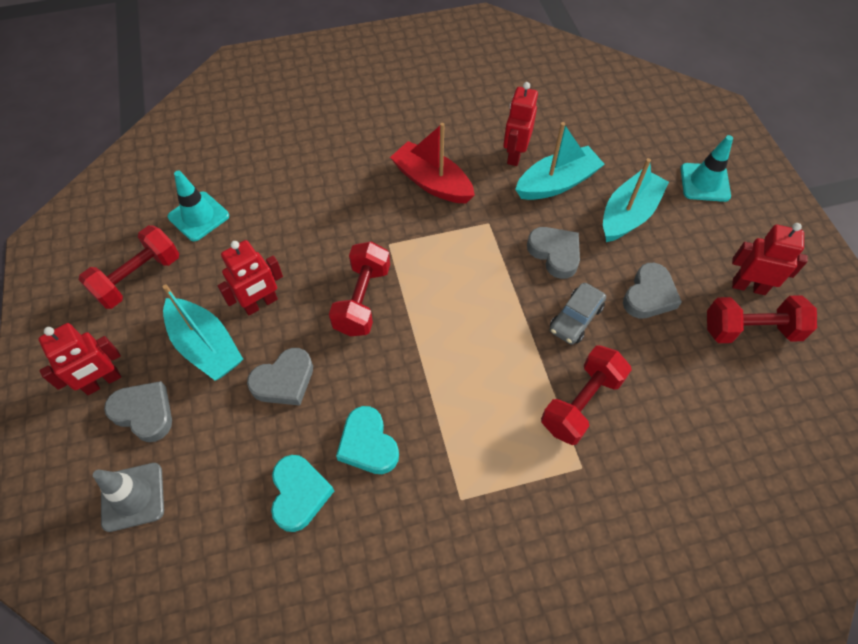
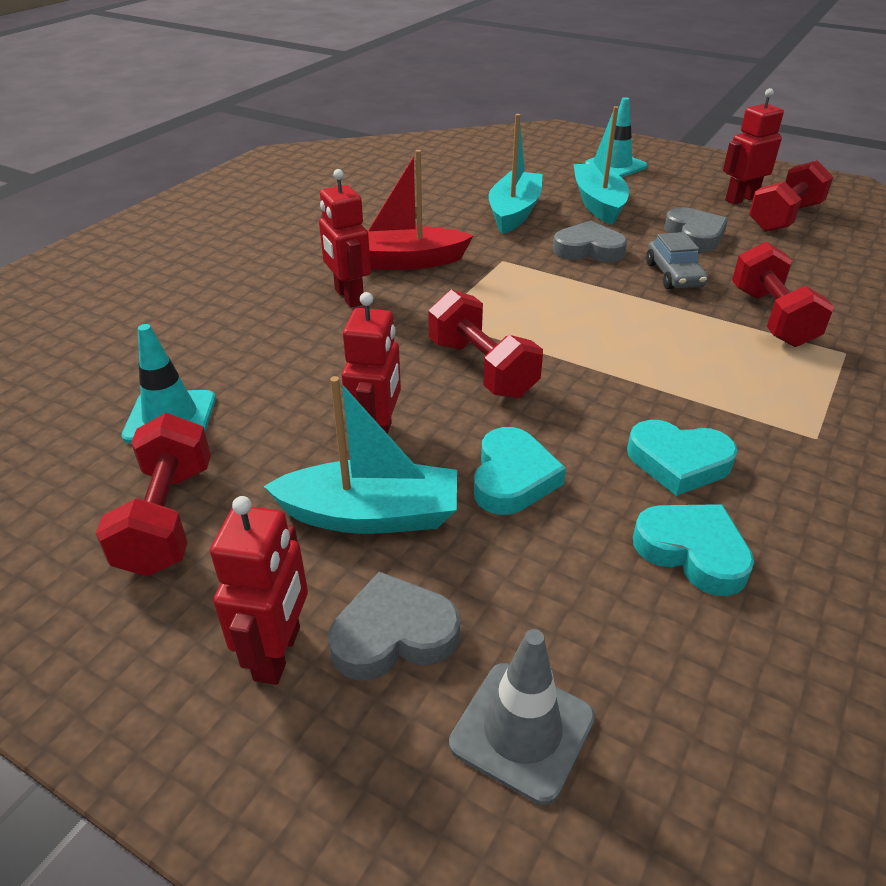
camera: 45 degrees left, 20 degrees down
(284, 381) = (512, 478): grey heart -> turquoise heart
(515, 155) = (450, 213): red robot -> red robot (348, 297)

